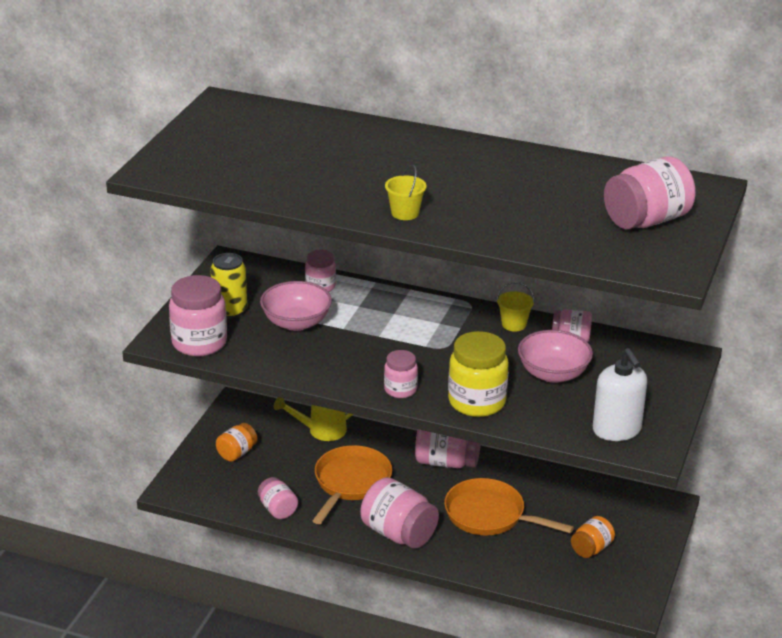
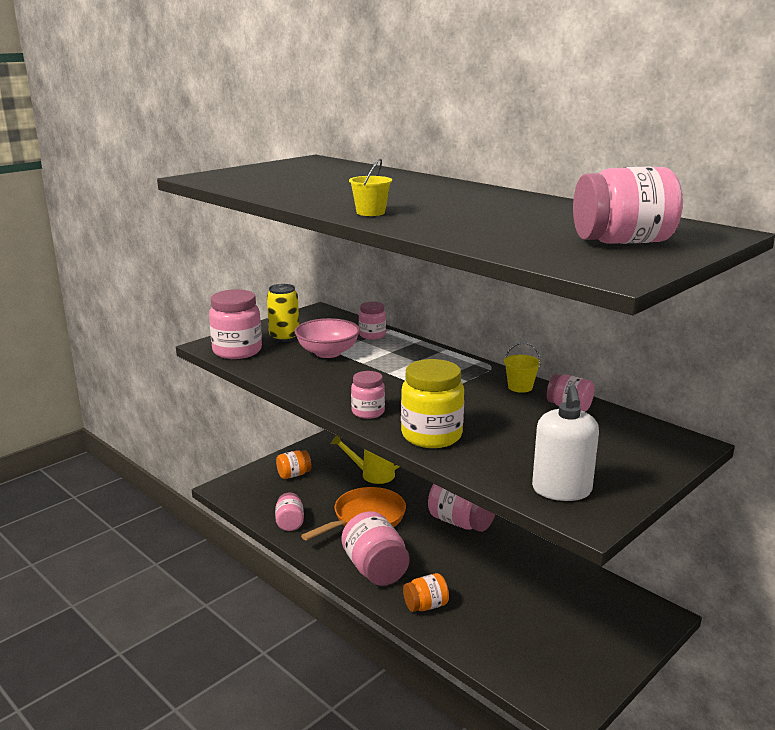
camera: 25 degrees right, 10 degrees down
(489, 515) = (470, 576): orange pan -> none
(553, 374) = (528, 430): pink bowl -> none
(591, 548) = (554, 636): orange jar -> orange jar (425, 606)

